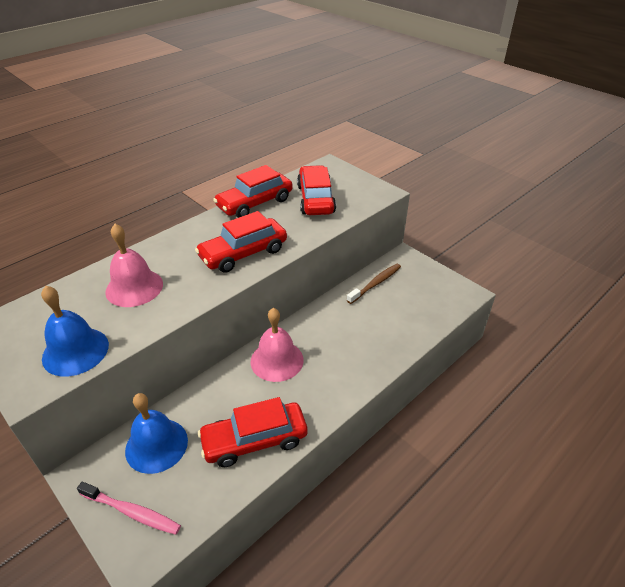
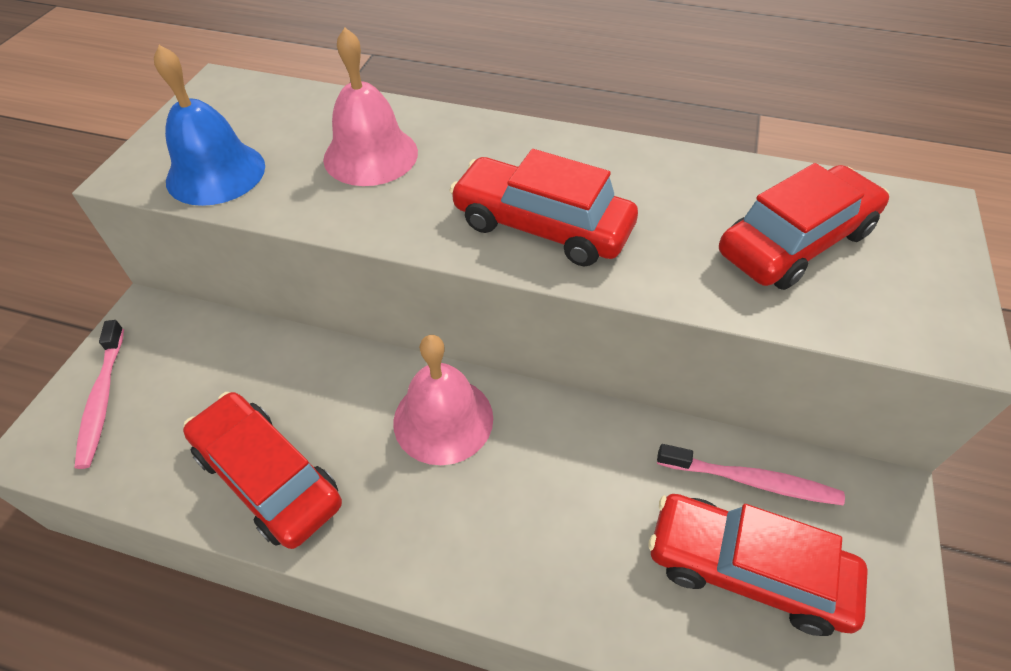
camera: 60 degrees right, 10 degrees up
(156, 445) = (213, 362): blue bell -> none
(255, 203) = (689, 170): red car -> red car (746, 569)
(375, 283) = (751, 480): brown toothbrush -> pink toothbrush

